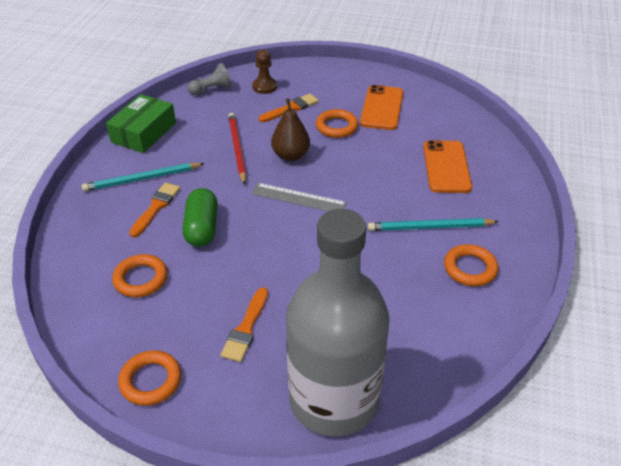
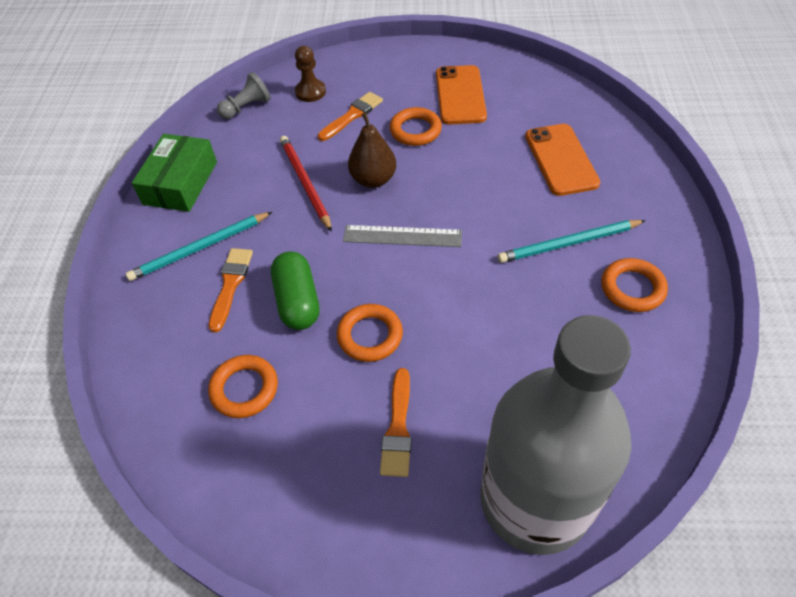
camera: 10 degrees left, 10 degrees up
(151, 381) = (304, 529): orange ring -> orange ring (370, 335)

